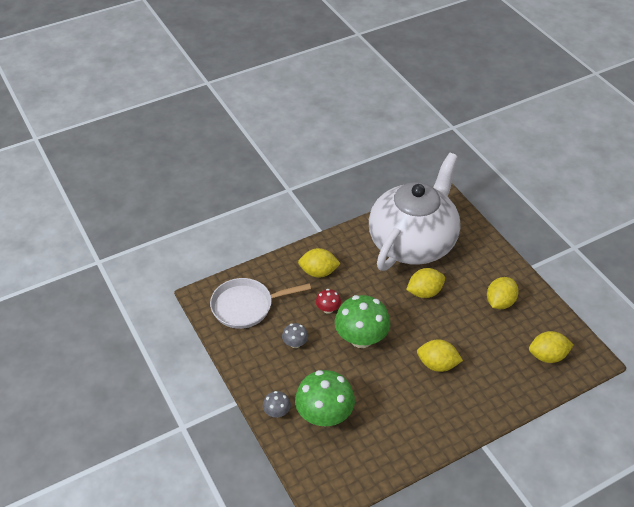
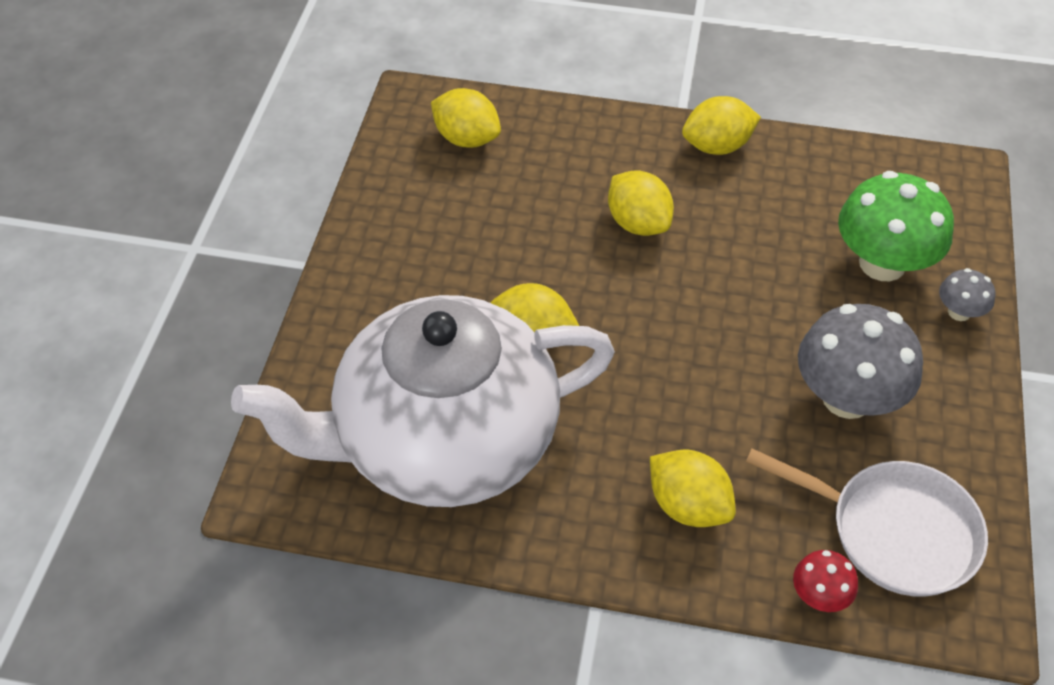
camera: 140 degrees left, 5 degrees up
(295, 343) = (847, 397): grey mushroom -> grey mushroom, size x2.10
(328, 309) = (734, 419): red mushroom -> red mushroom (819, 595)
(361, 338) = (721, 333): green mushroom -> none
(500, 302) = (433, 243): yellow lemon -> yellow lemon (717, 146)

